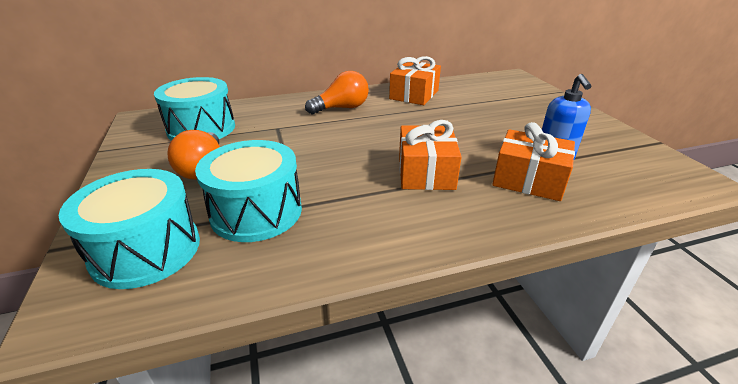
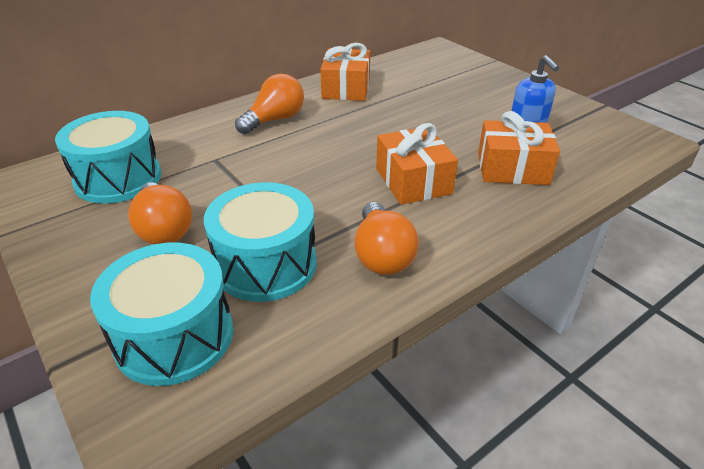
camera: 20 degrees left, 5 degrees up
(357, 227) = (382, 255): none -> orange light bulb

